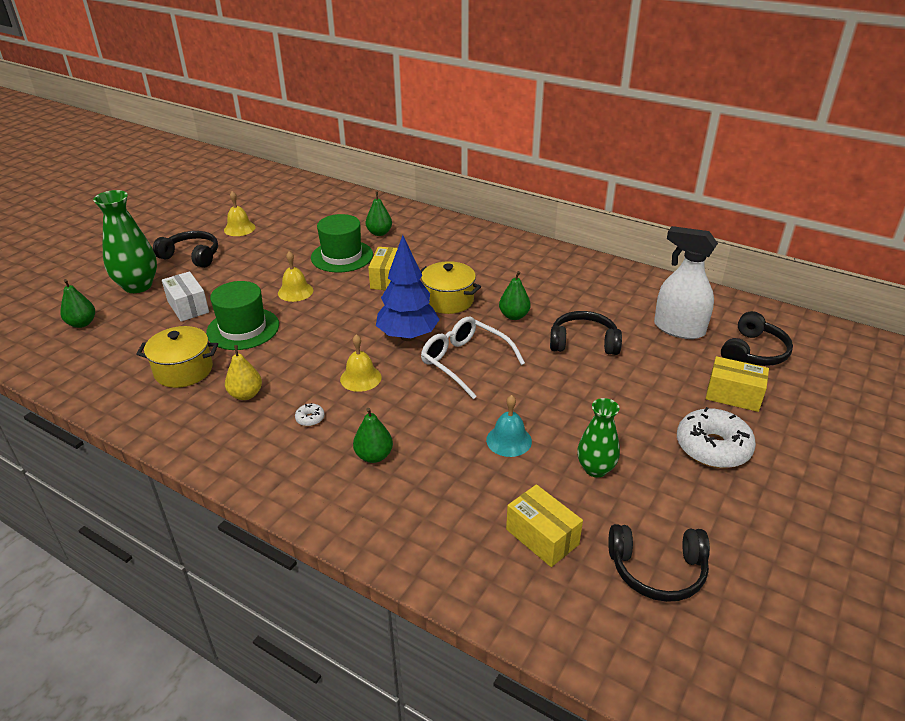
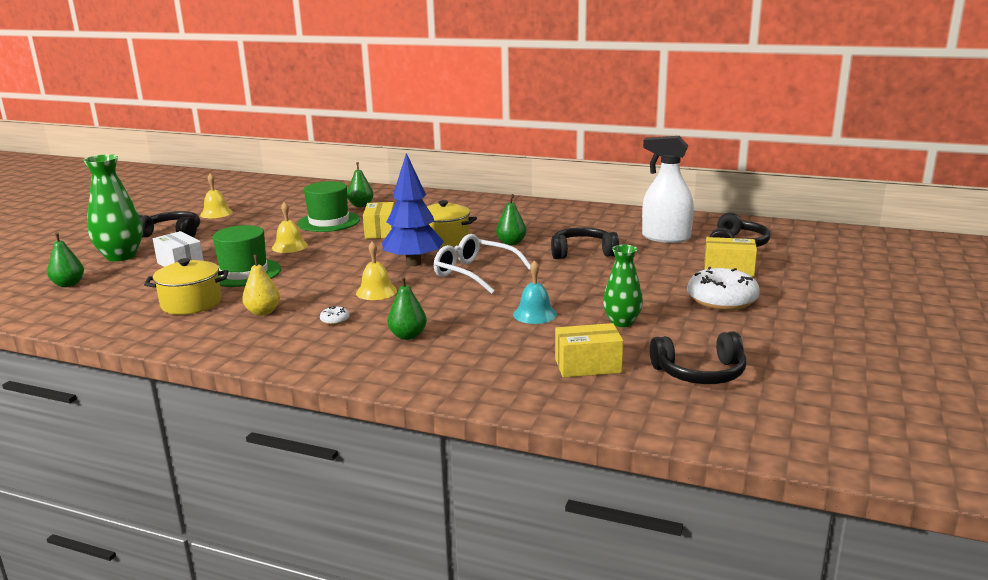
camera: 10 degrees left, 15 degrees down
(542, 537) = (588, 366): yellow box -> yellow box turned 45 degrees counterclockwise

